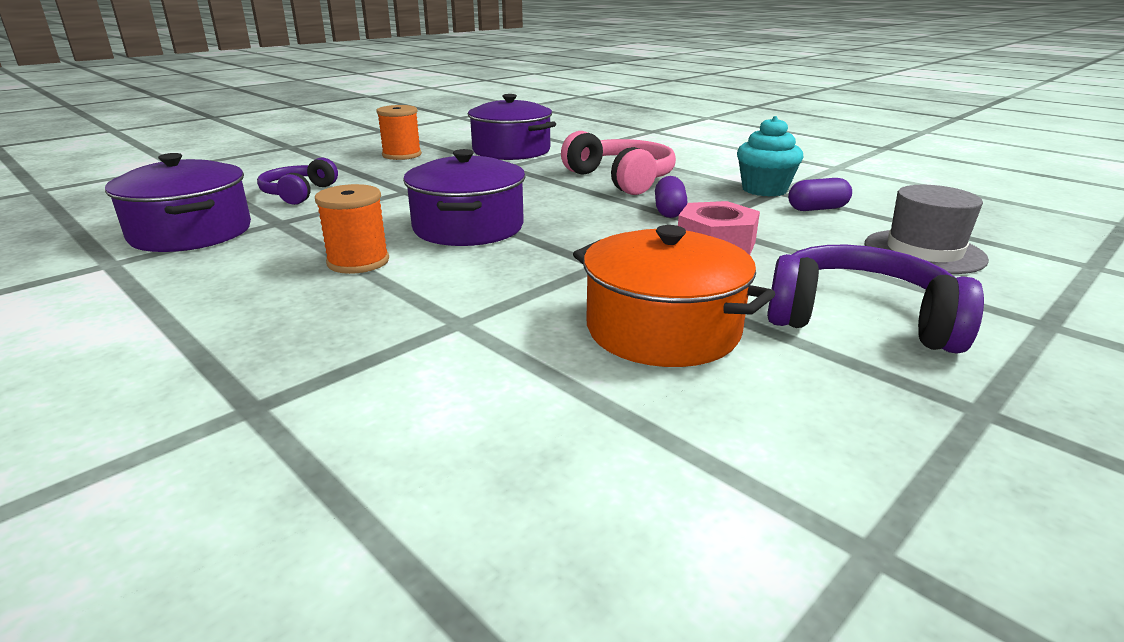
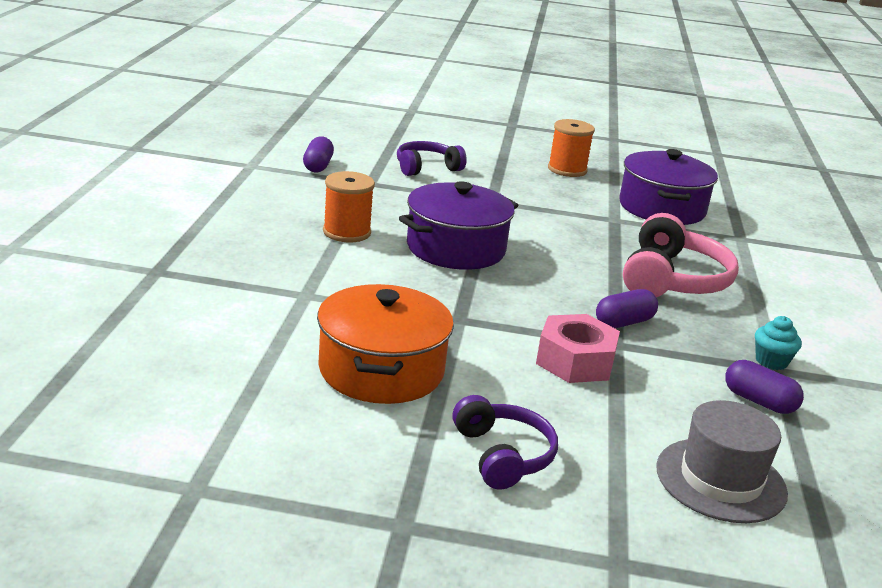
camera: 50 degrees right, 0 degrees up
(191, 233) = (318, 166): purple pot -> purple capsule
(764, 190) = (771, 361): turquoise cupcake -> turquoise cupcake, size x0.59
(859, 319) = (503, 455): purple headphones -> purple headphones, size x0.64

